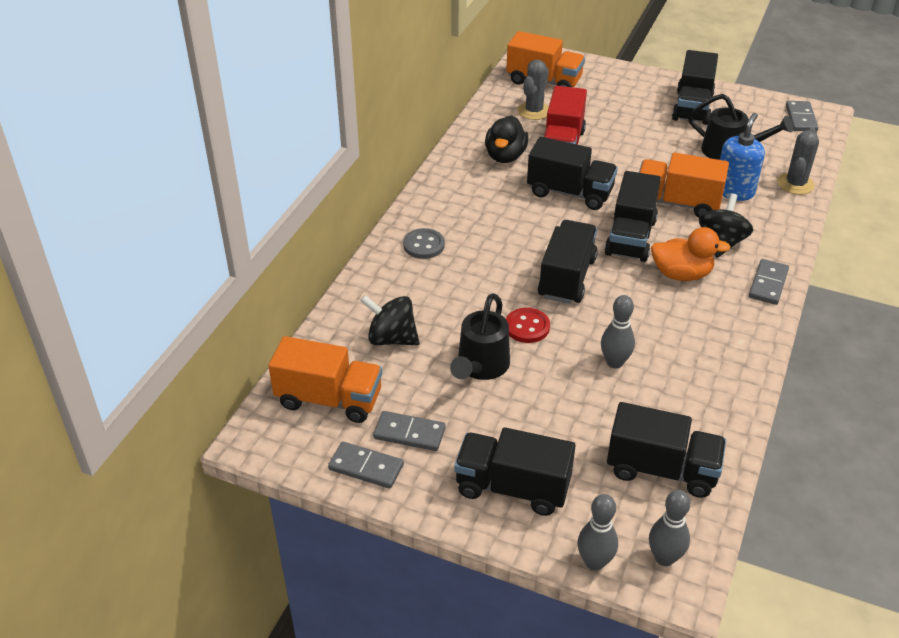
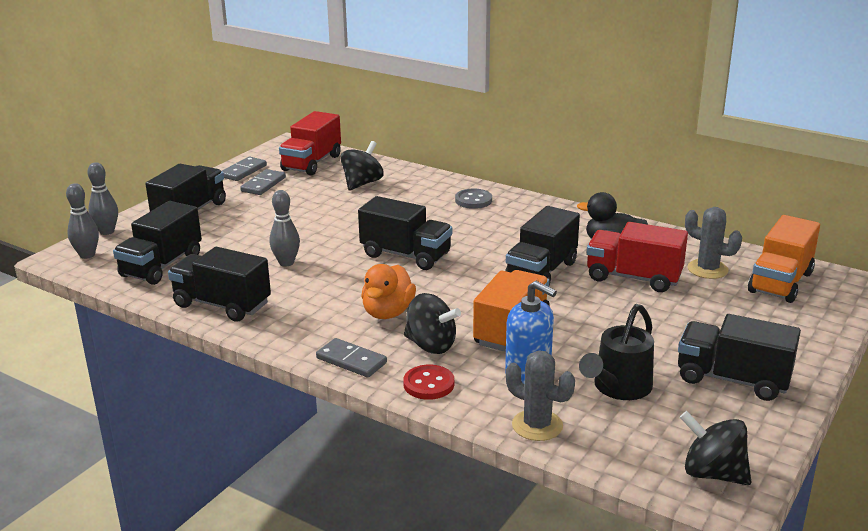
camera: 100 degrees right, 15 degrees down
(329, 399) = (312, 163): orange truck -> red truck
(480, 367) = (313, 211): black watering can -> none
(527, 327) = (349, 232): red button -> red button (428, 384)
(630, 237) = (456, 294): black truck -> black truck (222, 305)
(800, 118) = (712, 473): grey domino -> black spinning top

